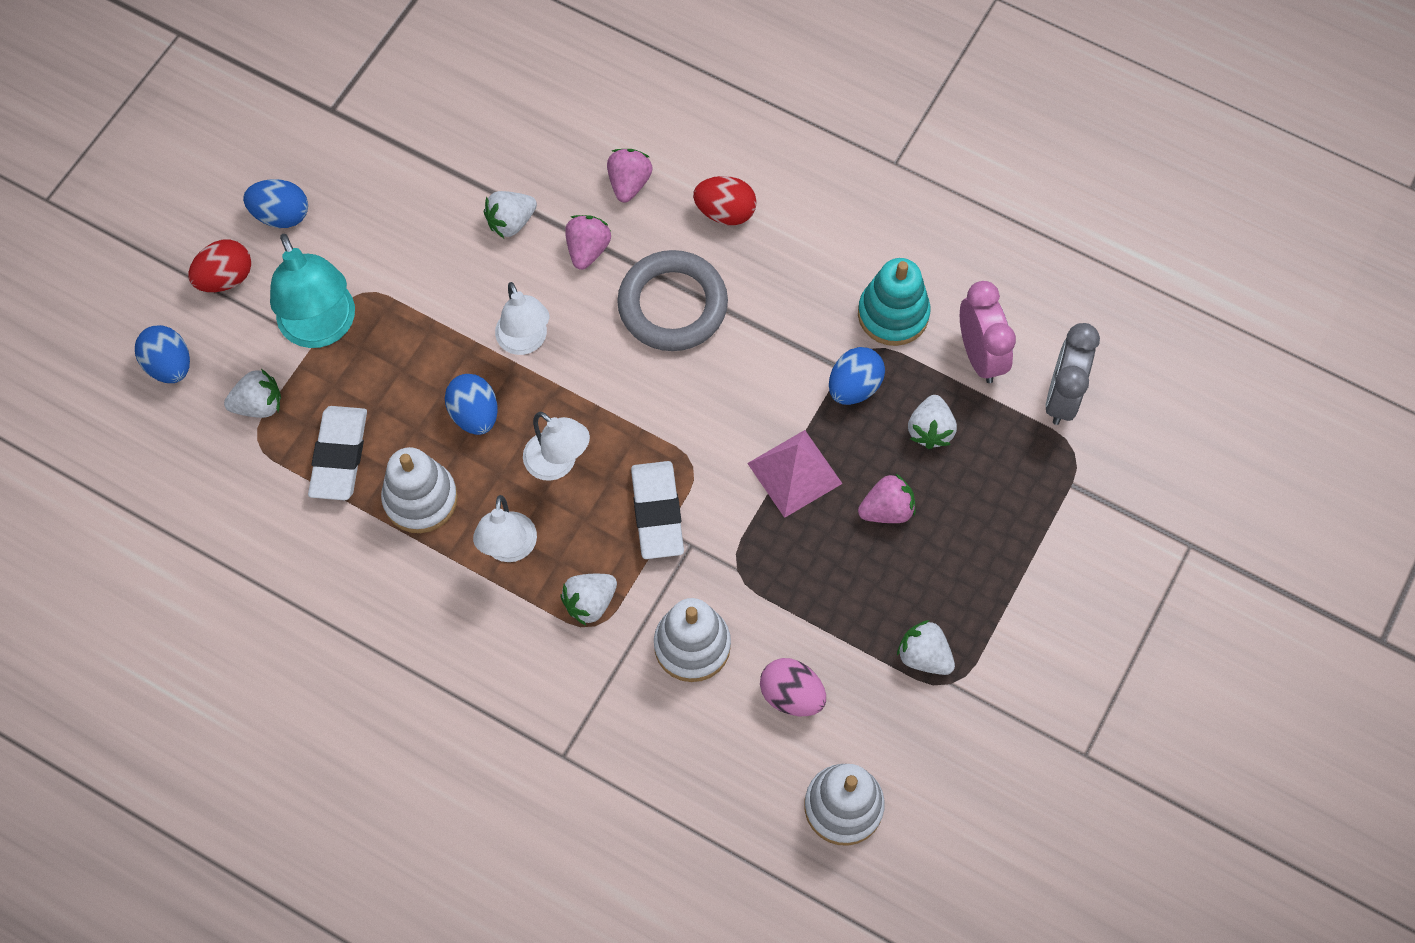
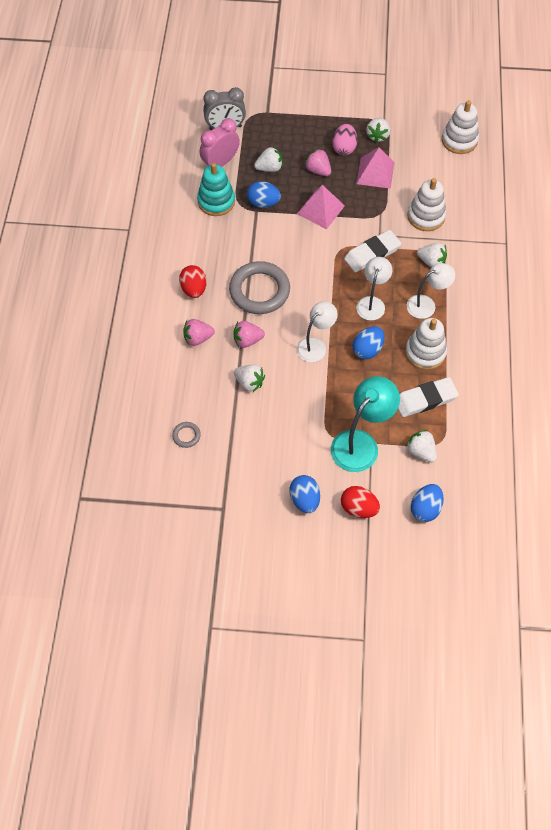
camera: 115 degrees left, 5 degrees down
(470, 107) = (186, 435): none -> grey ring
(791, 695) = (424, 174): pink egg -> pink egg (344, 148)
(835, 607) = (375, 173): none -> pink pyramid

